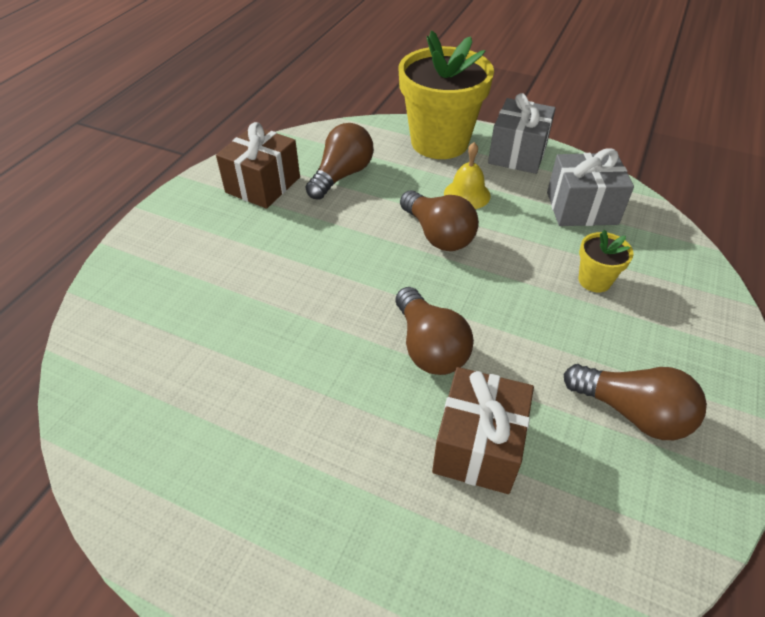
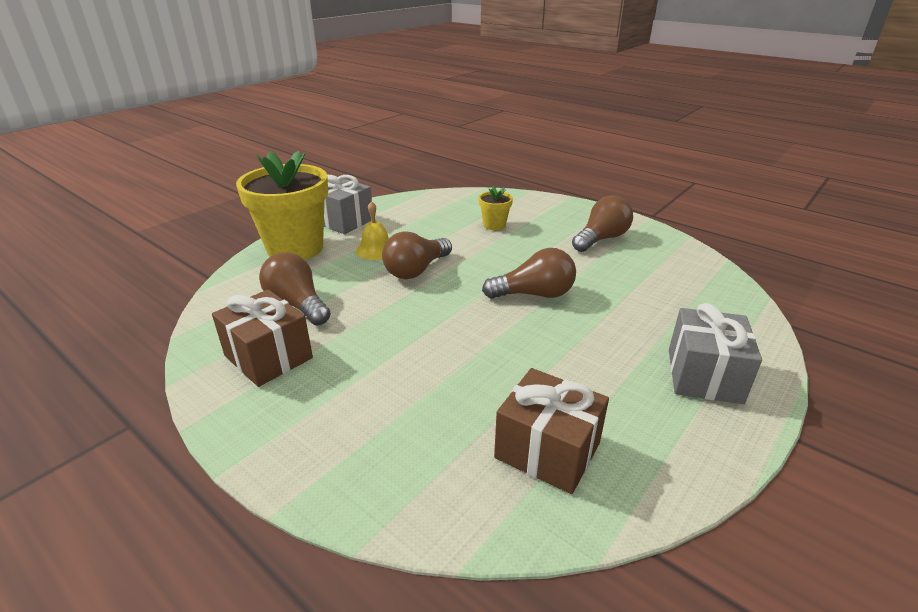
camera: 75 degrees left, 15 degrees down
(438, 235) = (416, 270): brown light bulb -> brown light bulb turned 150 degrees clockwise
(478, 446) = (622, 291): brown gift -> brown gift (547, 450)
(581, 208) = (423, 213): grey gift -> grey gift (704, 375)

